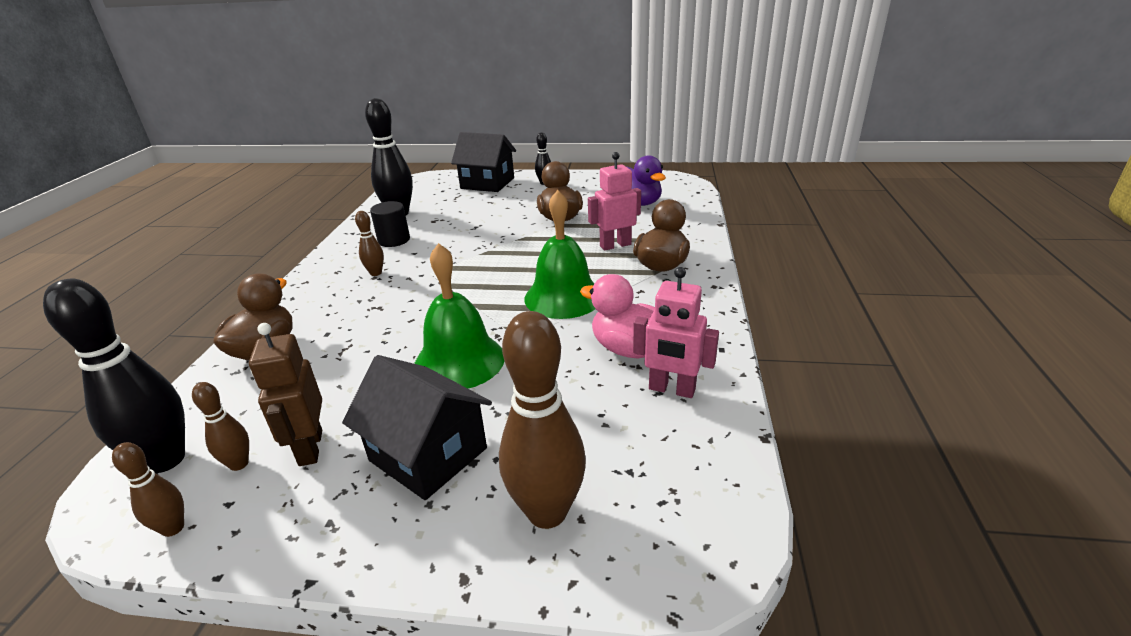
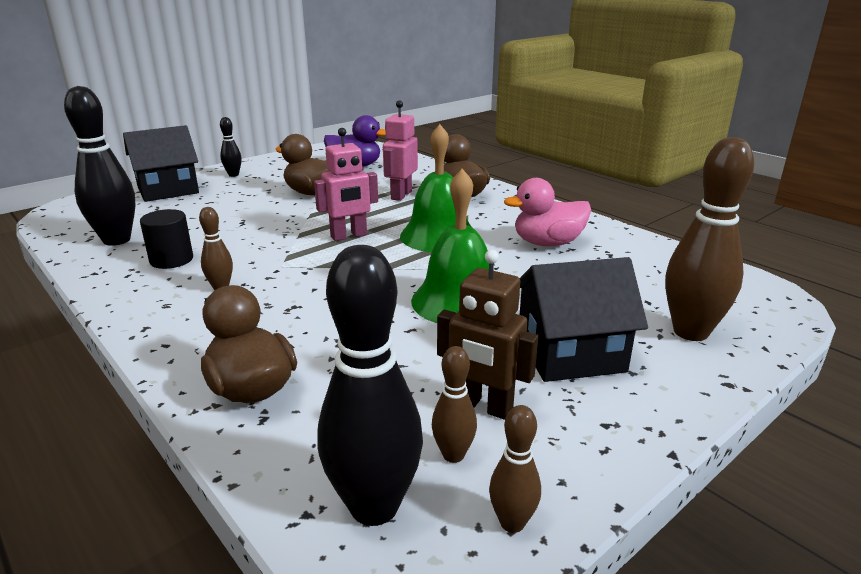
camera: 50 degrees left, 5 degrees down
(671, 389) = (613, 250): pink robot -> pink robot (349, 236)

